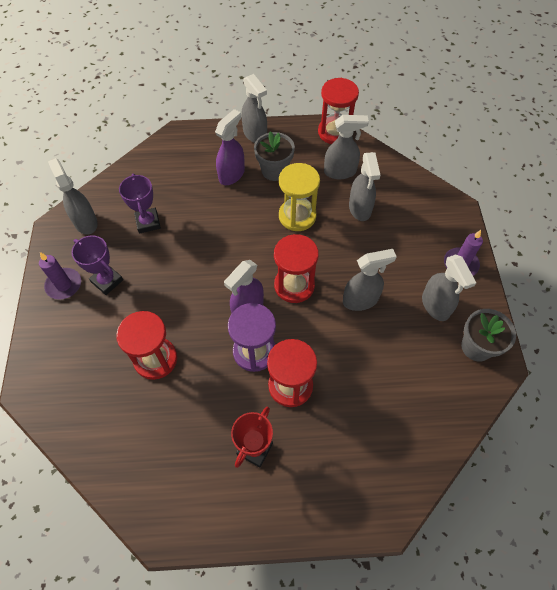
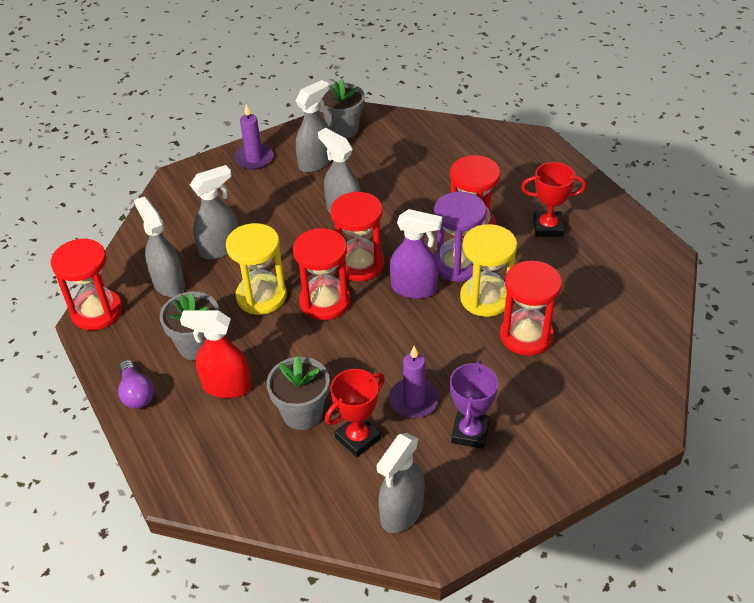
camera: 115 degrees left, 15 degrees down
(64, 285) = (508, 476): purple candle -> purple candle (414, 400)
(148, 222) = (358, 438): purple trophy -> red trophy
(185, 203) = (302, 413): none -> grey flower pot
(208, 352) = (485, 298): none -> yellow hourglass
(232, 174) = (226, 386): purple spray bottle -> red spray bottle
(255, 134) = (136, 393): grey spray bottle -> purple light bulb
(269, 249) = (325, 302): none -> red hourglass

